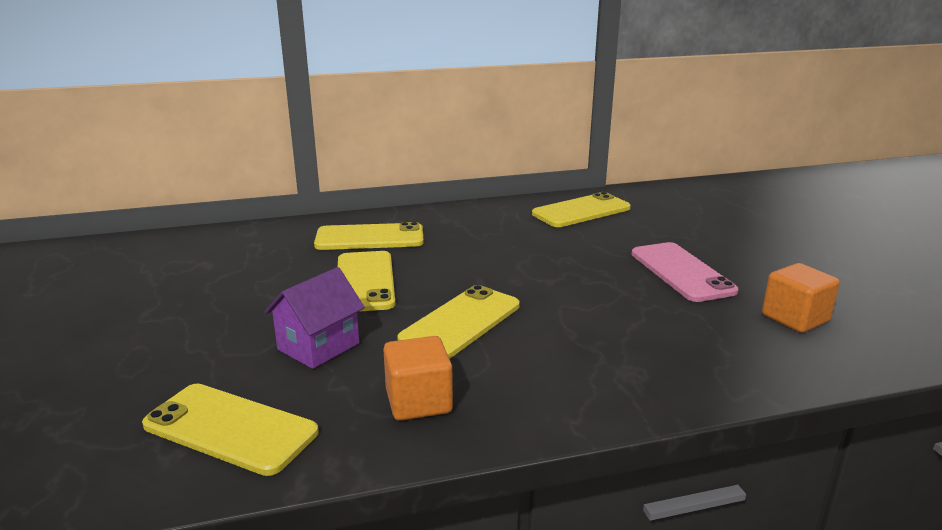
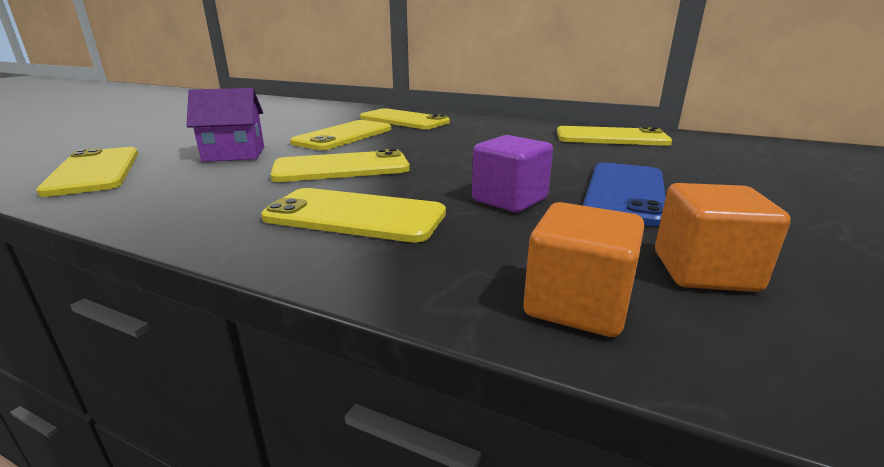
camera: 40 degrees right, 0 degrees up
(418, 401) = (197, 195): orange cube -> orange cube (577, 305)
(578, 362) = (355, 216): none -> yellow phone
(635, 306) = (509, 200): none -> purple cube
(681, 272) = (625, 193): pink phone -> blue phone

